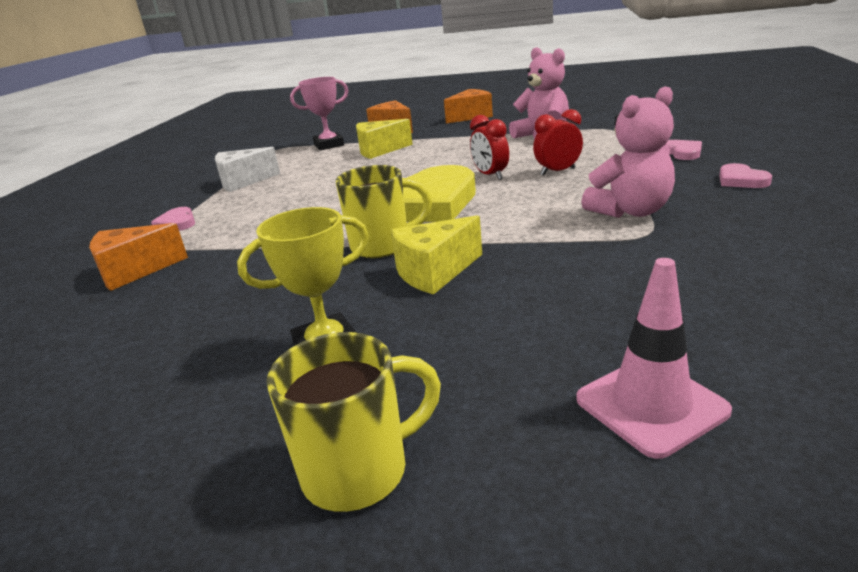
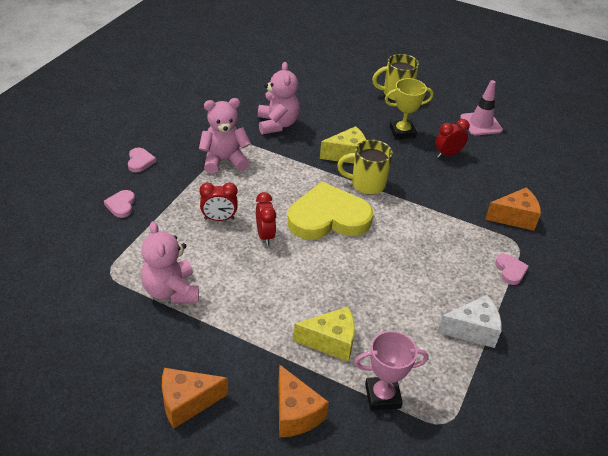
camera: 170 degrees left, 15 degrees up
(222, 331) = (447, 154): none -> red clock
(614, 280) = (277, 124): none -> pink teddy bear
(651, 405) = (310, 85): pink traffic cone -> pink traffic cone (481, 124)

